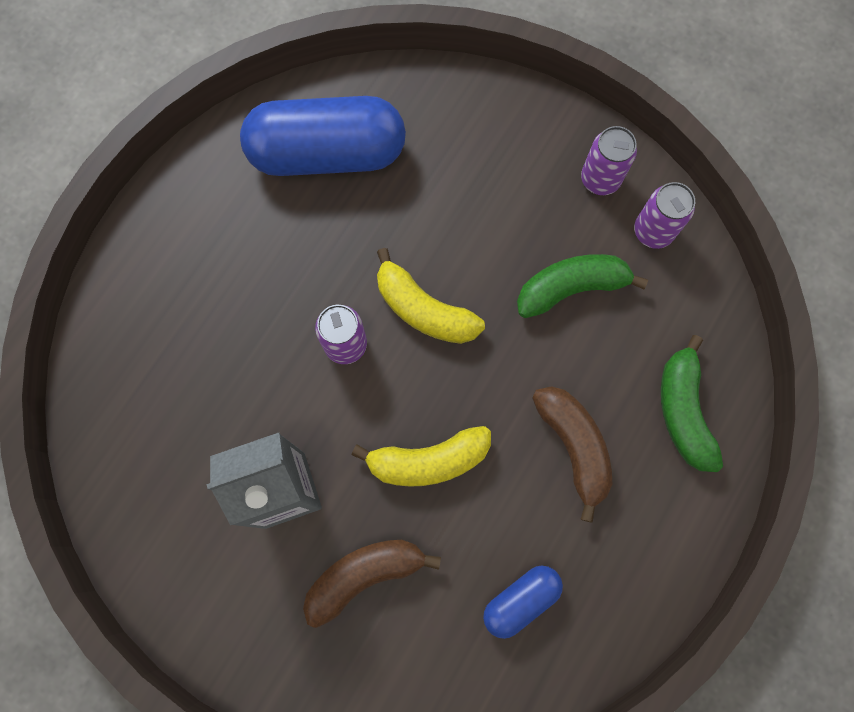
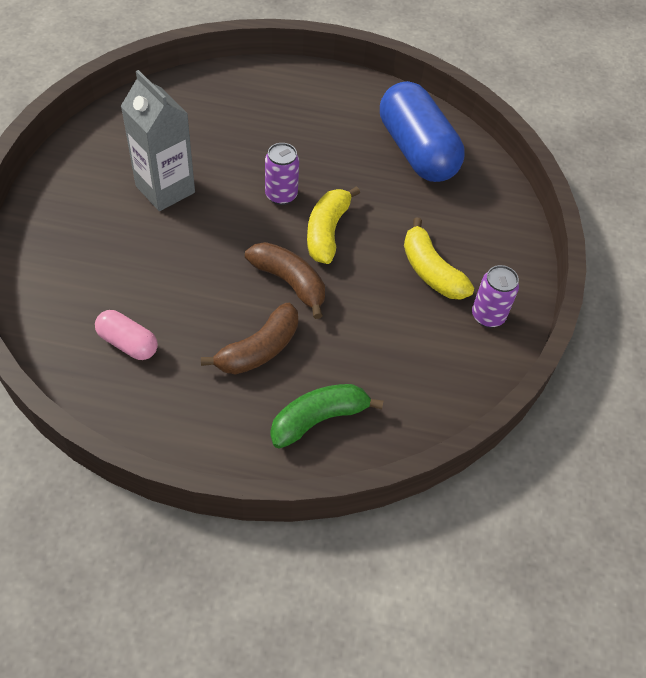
camera: 65 degrees right, 20 degrees down
(365, 575) = (119, 247): brown banana -> brown banana (289, 282)
(428, 460) = (214, 262): yellow banana -> yellow banana (431, 271)
(520, 600) = (128, 343): blue capsule -> pink capsule
(571, 288) = (387, 318): green banana -> none
(653, 231) = (463, 362): purple can -> none

